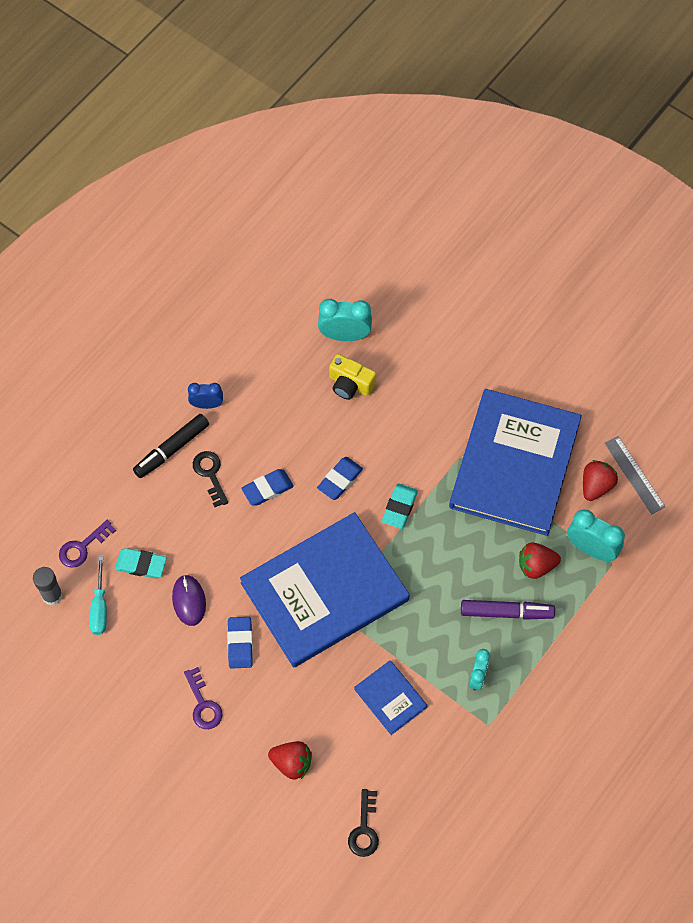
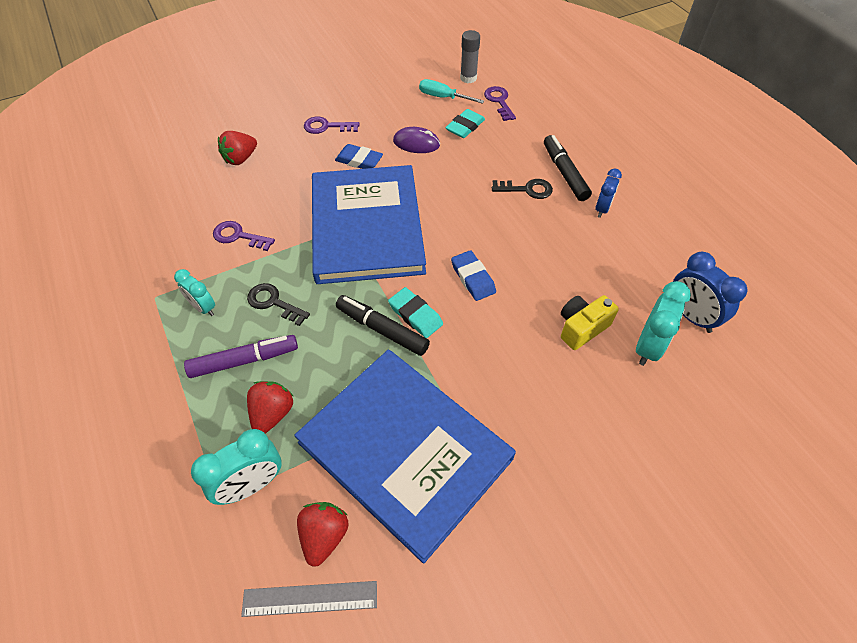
camera: 115 degrees right, 10 degrees down
(267, 489) = (492, 222): blue eraser -> none
(300, 313) = (690, 316): none -> blue clock
(364, 829) = (153, 181): black key -> black key (273, 303)
(390, 698) = (238, 236): blue book -> purple key
(426, 526) = (382, 329): none -> black marker
(506, 612) = (244, 360): purple marker -> purple marker turned 135 degrees counterclockwise
(596, 486) = (324, 536): red strawberry -> red strawberry turned 135 degrees counterclockwise

